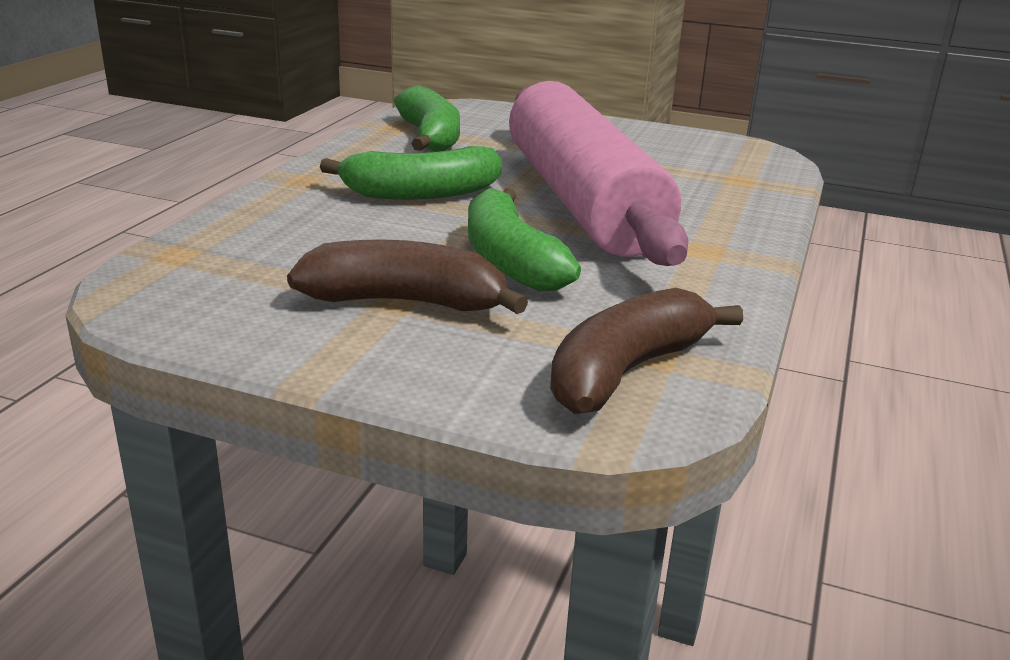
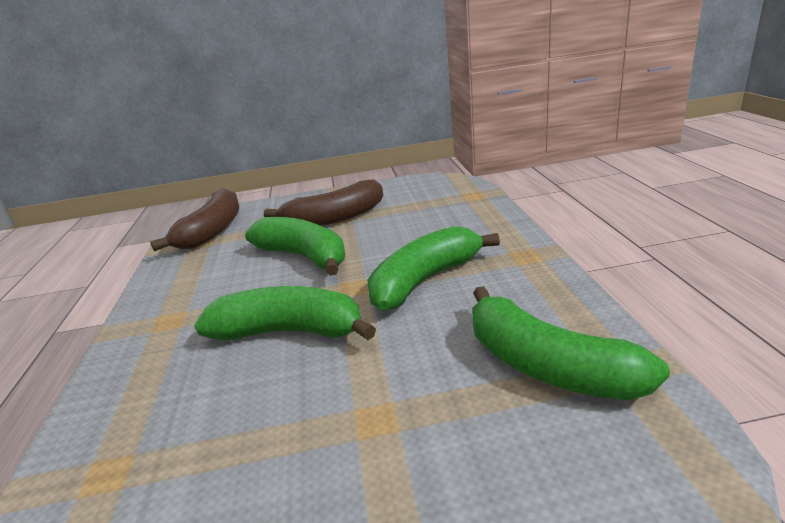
camera: 155 degrees right, 0 degrees up
(582, 201) = (289, 332): pink rolling pin -> green banana

